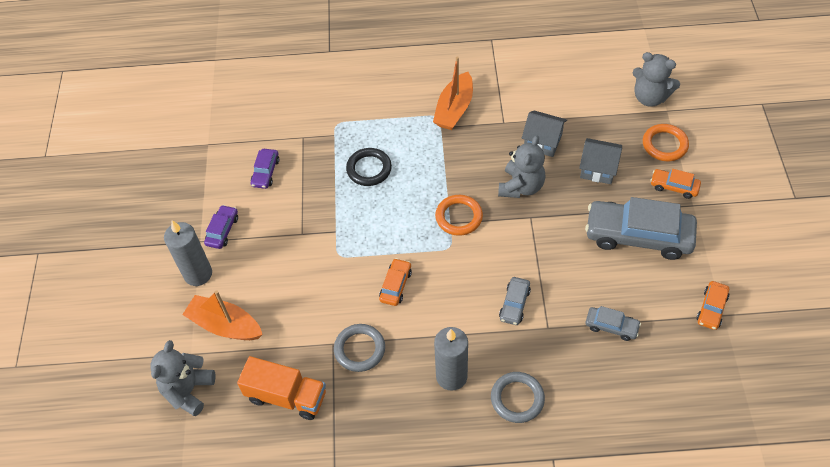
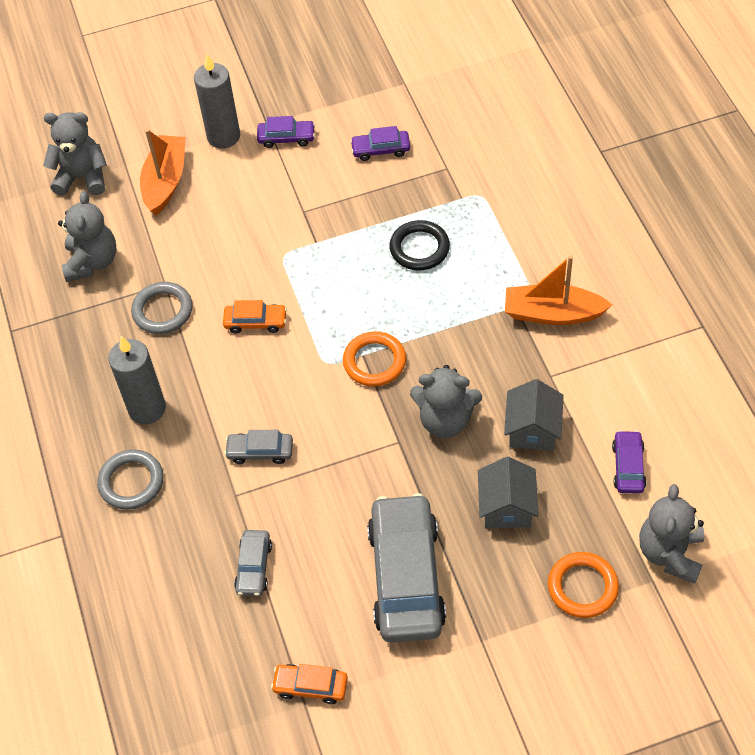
camera: 75 degrees right, 0 degrees up
(286, 396) = (92, 262): orange truck -> grey teddy bear
(584, 101) = (628, 467): none -> purple car
(674, 186) = (507, 610): orange car -> none

